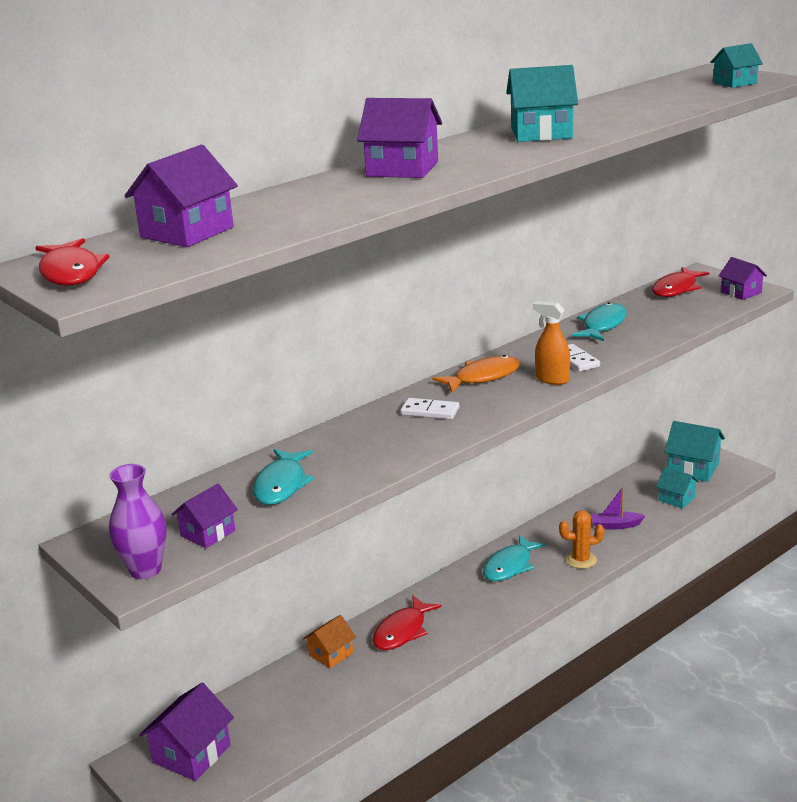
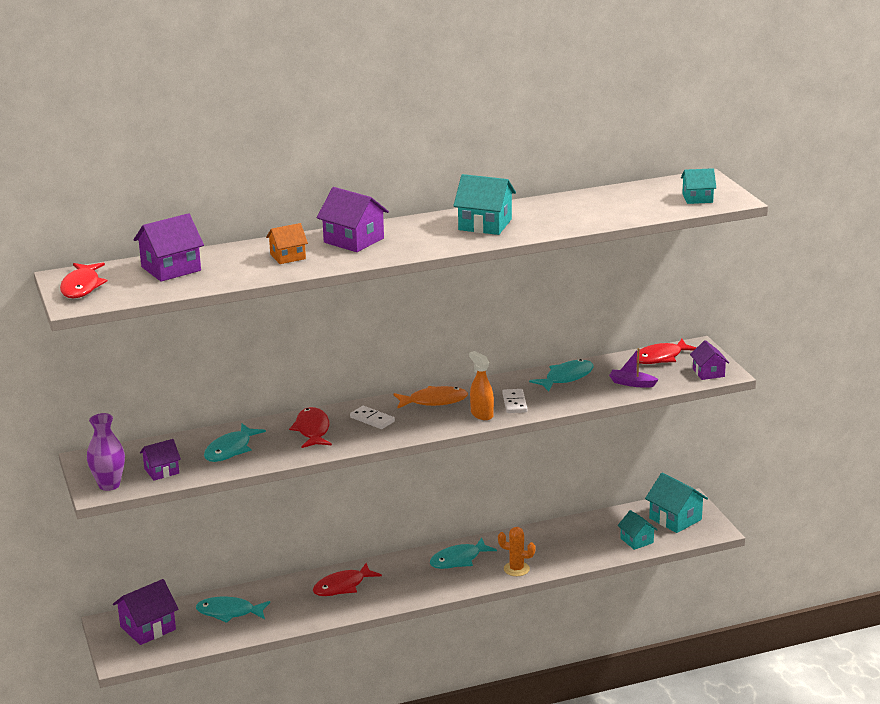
camera: 20 degrees right, 0 degrees up
(286, 702) = (229, 612): none -> turquoise fish
(331, 654) = (281, 589): orange house -> orange house (287, 256)
(367, 439) = (312, 430): none -> red fish
(615, 525) = (567, 549): purple boat -> purple boat (632, 383)

